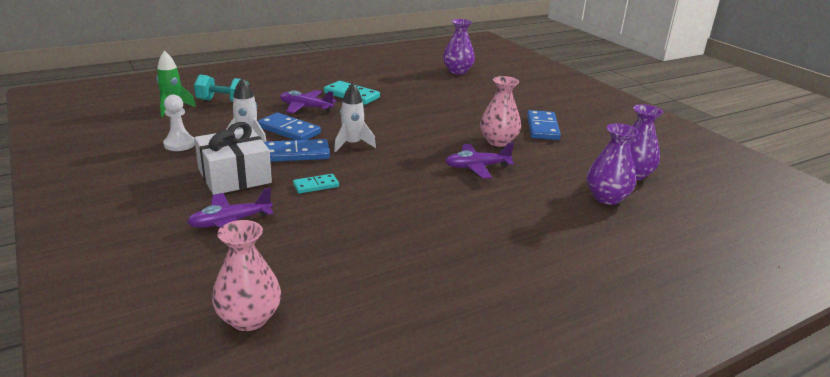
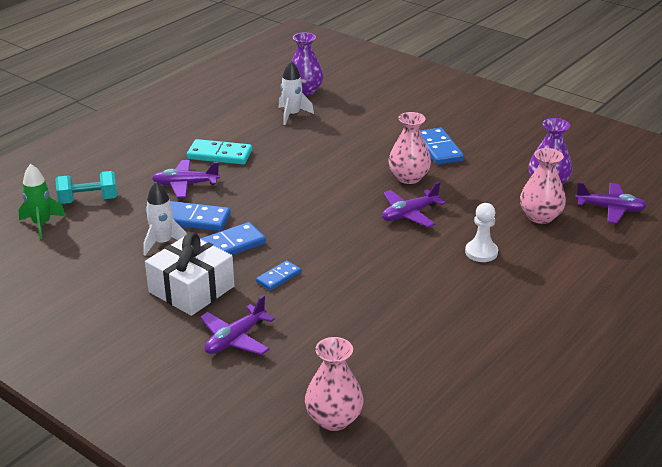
camera: 20 degrees left, 5 degrees up
(179, 144) = (98, 268): white pawn -> white pawn (481, 252)
(316, 185) = (278, 277): turquoise domino -> blue domino
(352, 144) = (273, 219): white rocket -> white rocket (292, 115)
(607, 198) = (540, 217): purple vase -> pink vase
(688, 208) = (610, 209): none -> purple plane

